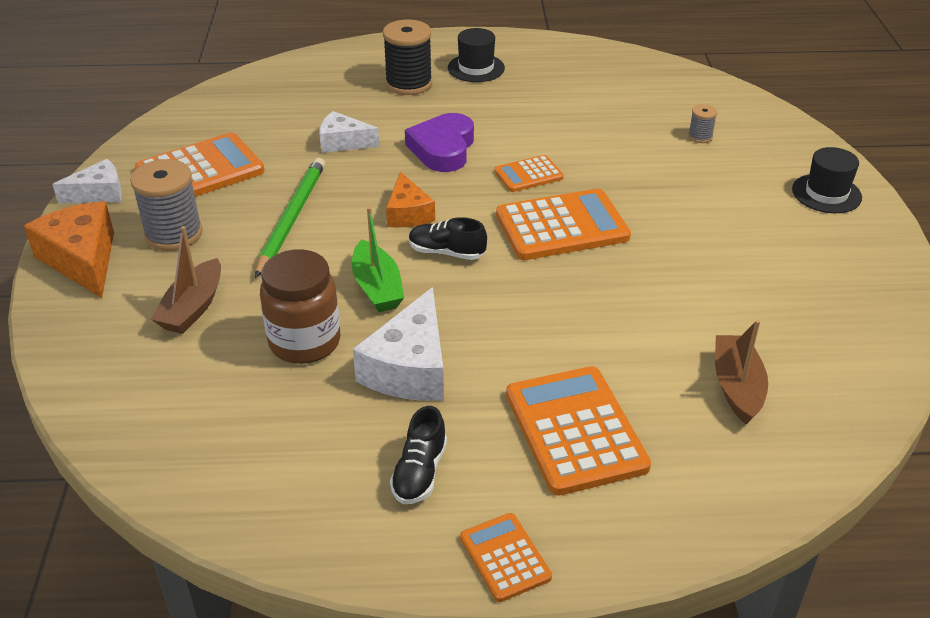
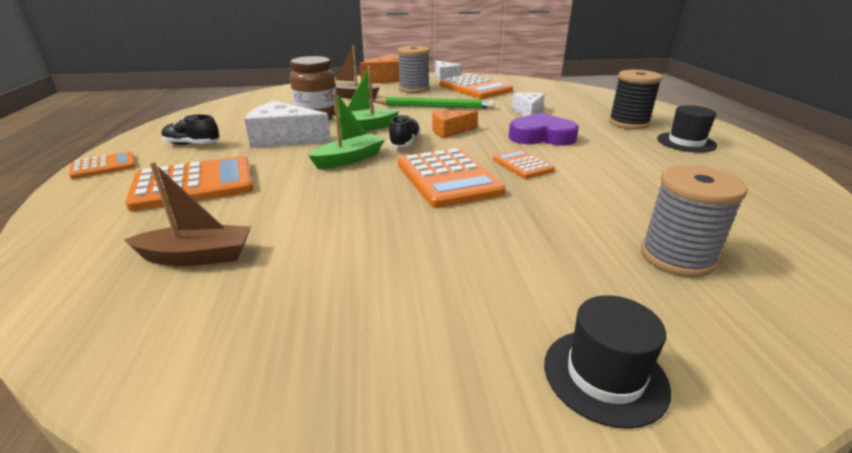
camera: 85 degrees right, 10 degrees down
(500, 299) = (349, 159): none -> green boat
(700, 137) = (677, 257): grey spool -> grey spool, size x2.07

